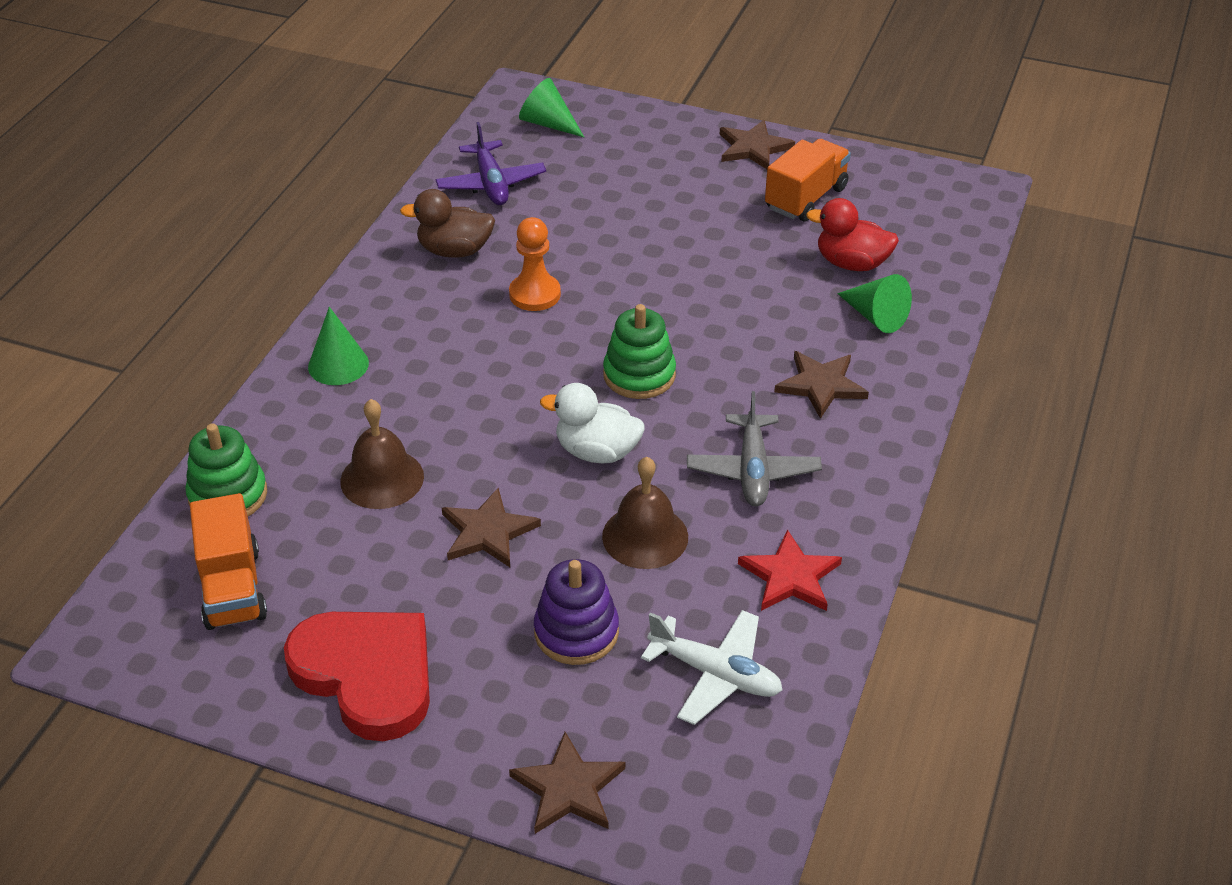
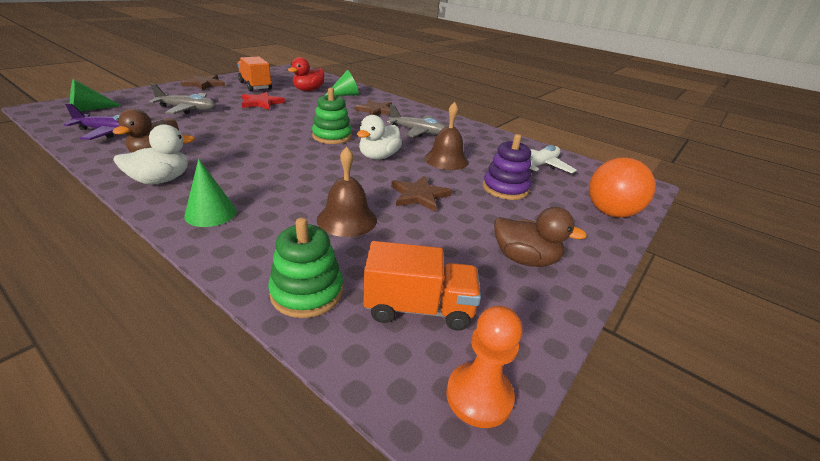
camera: 75 degrees left, 10 degrees down
(367, 675) = (525, 259): red heart -> brown duck
(391, 291) = (161, 180): none -> white duck
(535, 294) = (235, 143): orange pawn -> orange pawn (479, 396)
(568, 788) = (610, 212): brown star -> orange ball
(623, 193) = (187, 109): none -> grey plane
(790, 576) = (485, 140): red star -> red star (261, 103)

